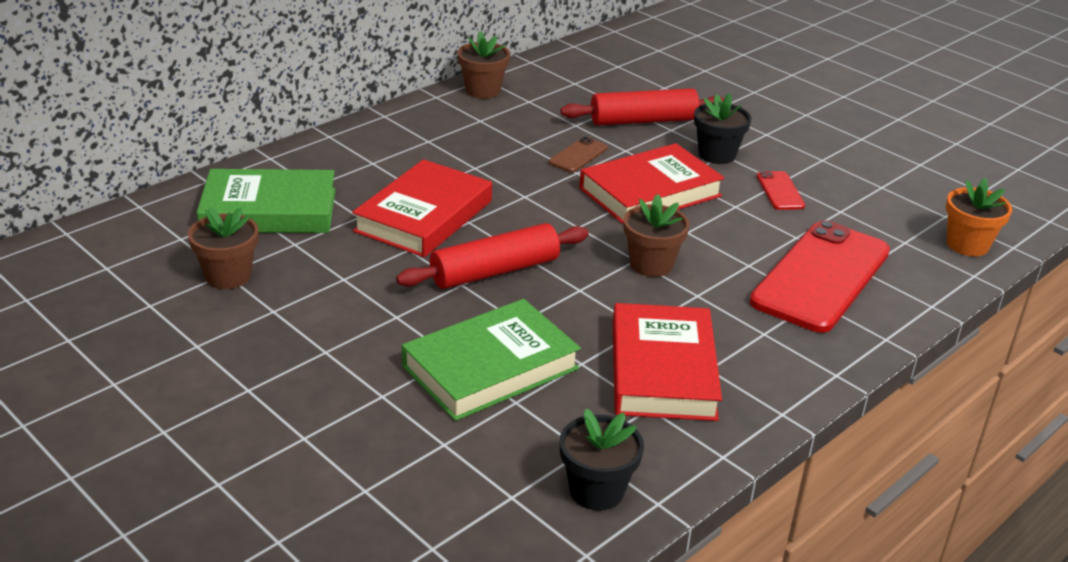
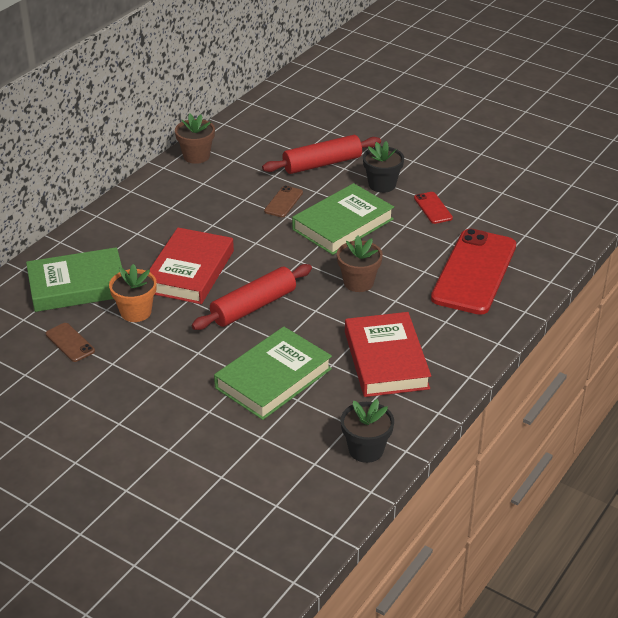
camera: 10 degrees left, 5 degrees up
(228, 276) = (70, 342): brown flower pot -> brown phone
(650, 192) = (343, 224): red book -> green book
(967, 245) = (567, 230): orange flower pot -> orange flower pot (136, 312)

